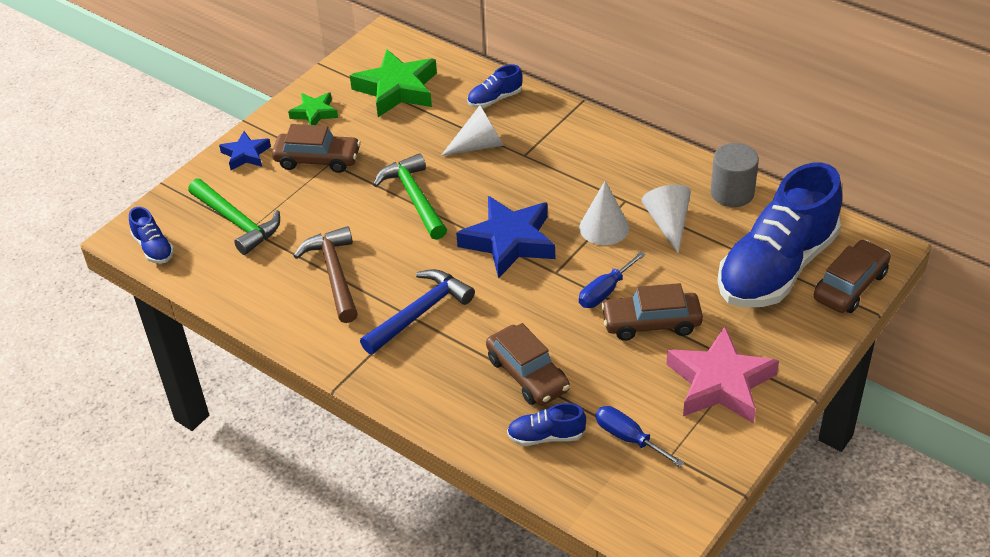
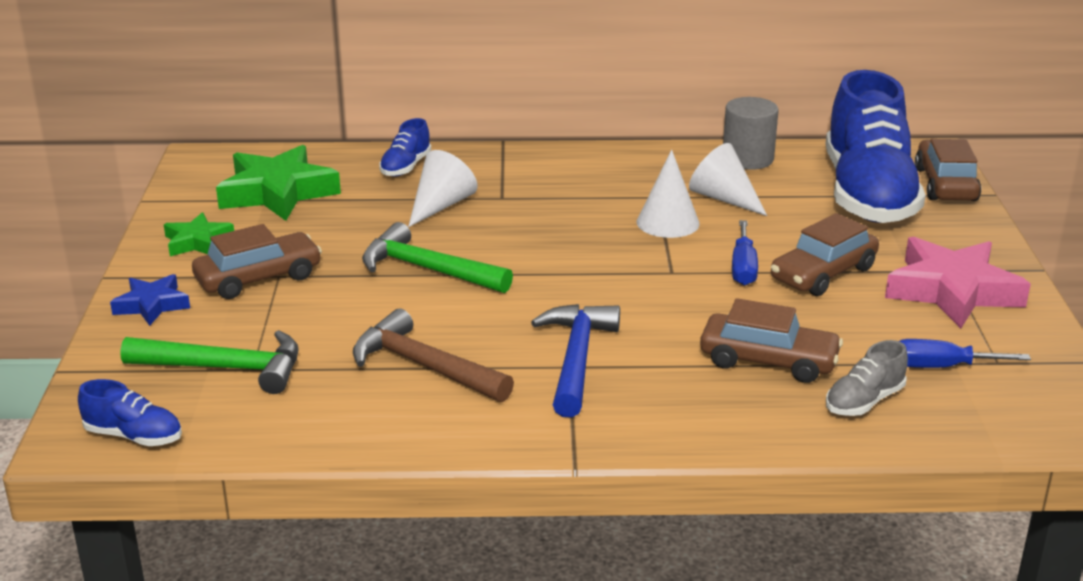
camera: 40 degrees left, 15 degrees down
(509, 242) = (587, 266): blue star -> none
(546, 436) = (864, 401): blue shoe -> grey shoe

